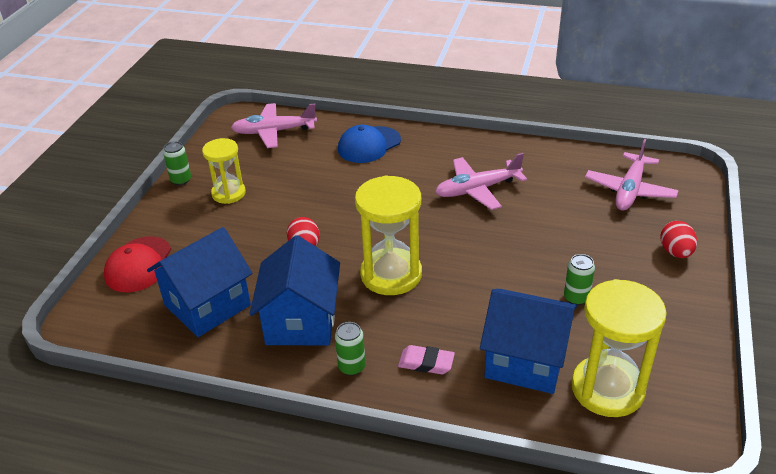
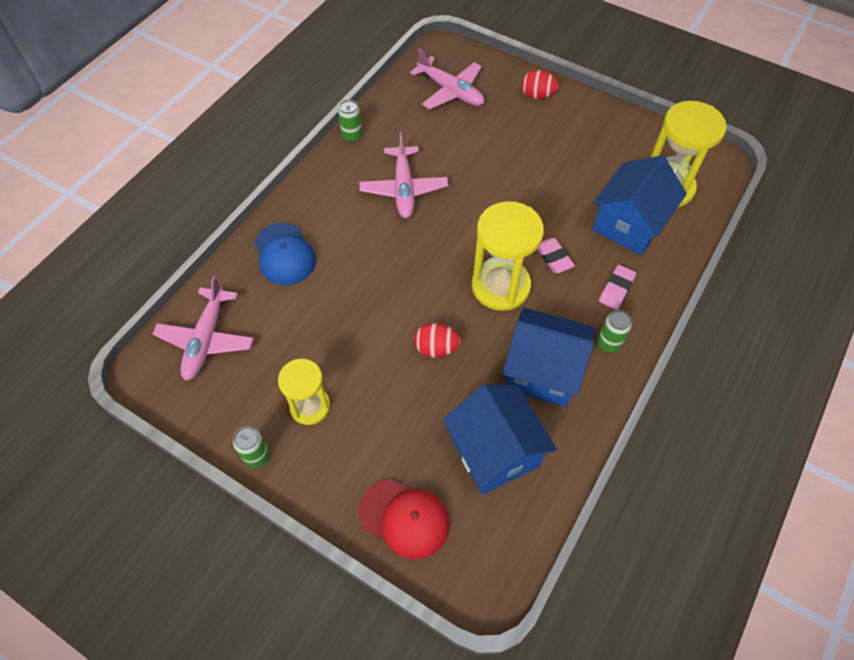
camera: 75 degrees left, 20 degrees up
(445, 306) = (553, 257): none -> pink eraser
(576, 297) = (569, 171): green can -> green can (352, 136)

